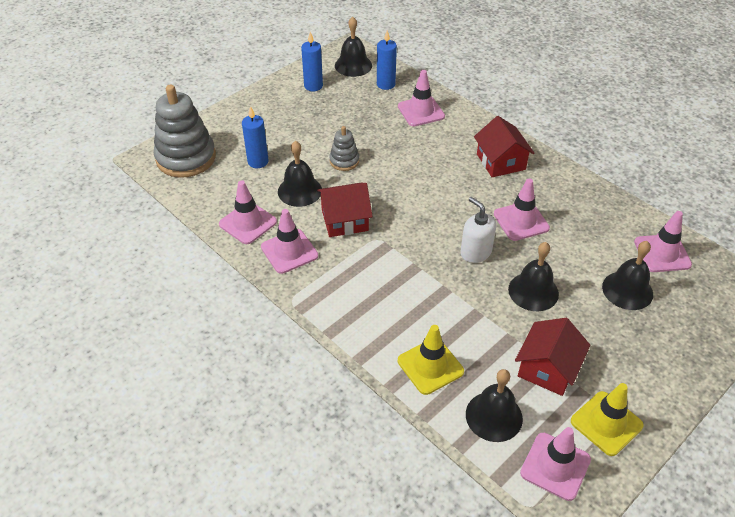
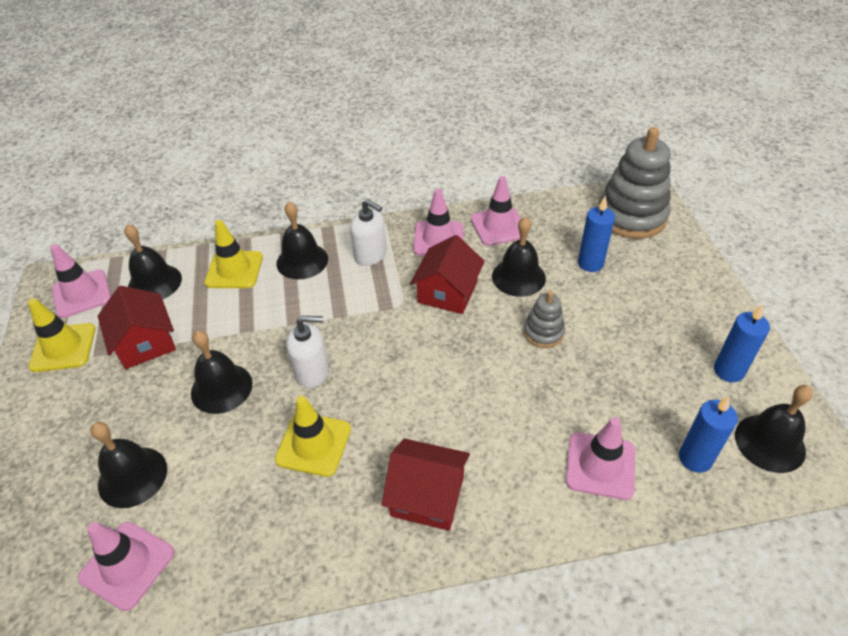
camera: 125 degrees right, 0 degrees up
(340, 283) = (371, 255): none -> white soap dispenser
(382, 325) = (302, 261): none -> black bell
(521, 221) = (313, 444): pink traffic cone -> yellow traffic cone

